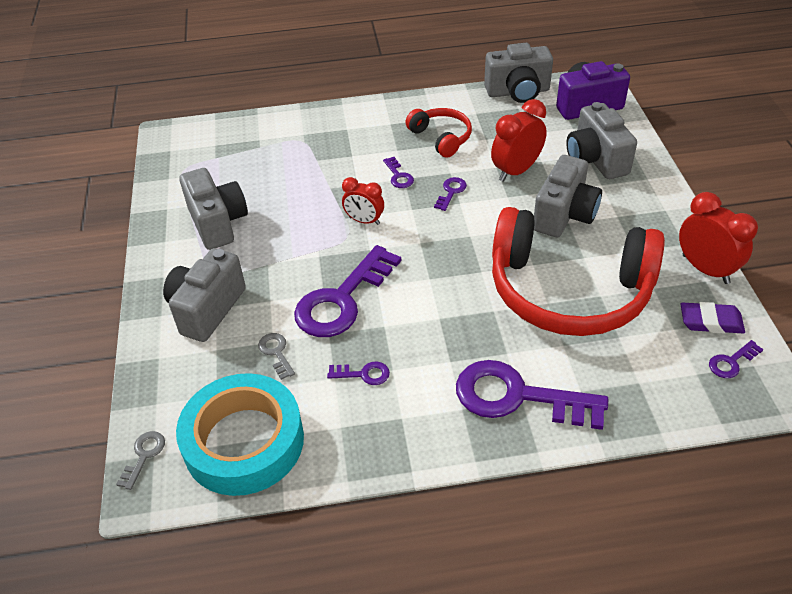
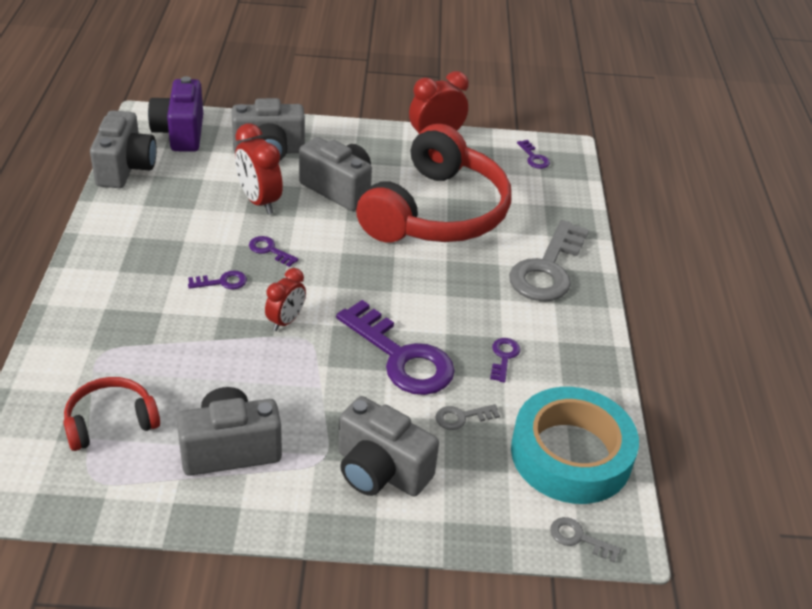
camera: 85 degrees left, 5 degrees down
(441, 138) = (172, 238): red headphones -> red headphones (110, 422)
(518, 397) = (547, 268): purple key -> grey key
(711, 321) = (492, 154): purple eraser -> none

